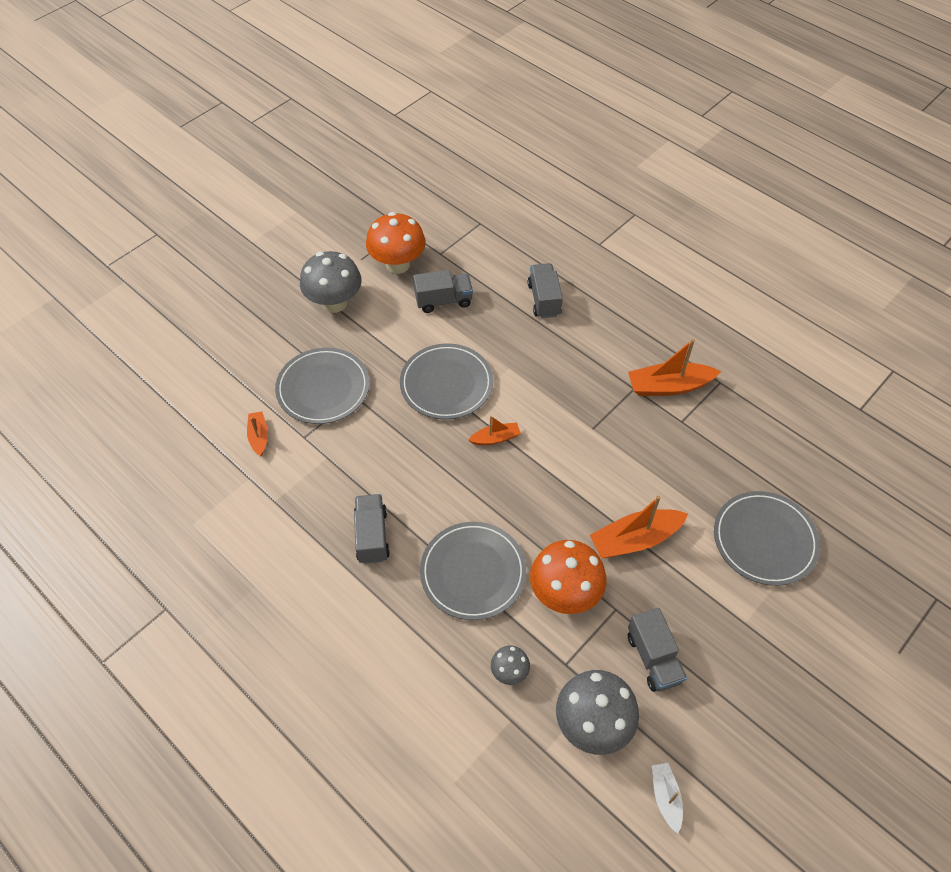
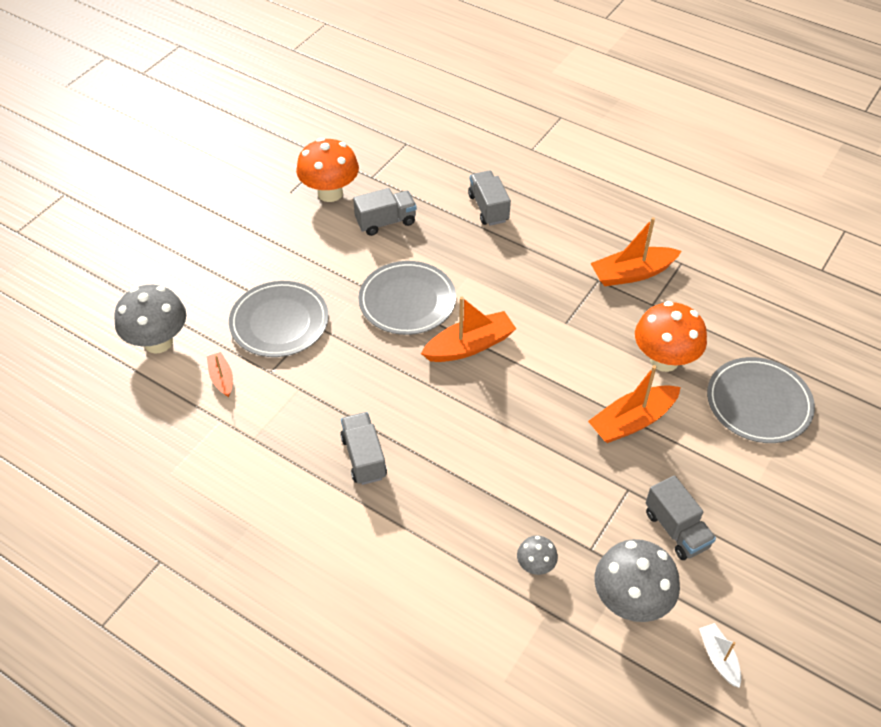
camera: 10 degrees left, 5 degrees down
(334, 303) = (272, 238): grey mushroom -> grey mushroom (158, 342)
(473, 572) = (476, 477): grey plate -> none
(495, 438) = (469, 346): orange boat -> orange boat, size x1.81
(564, 593) = (574, 483): orange mushroom -> orange mushroom (664, 360)

